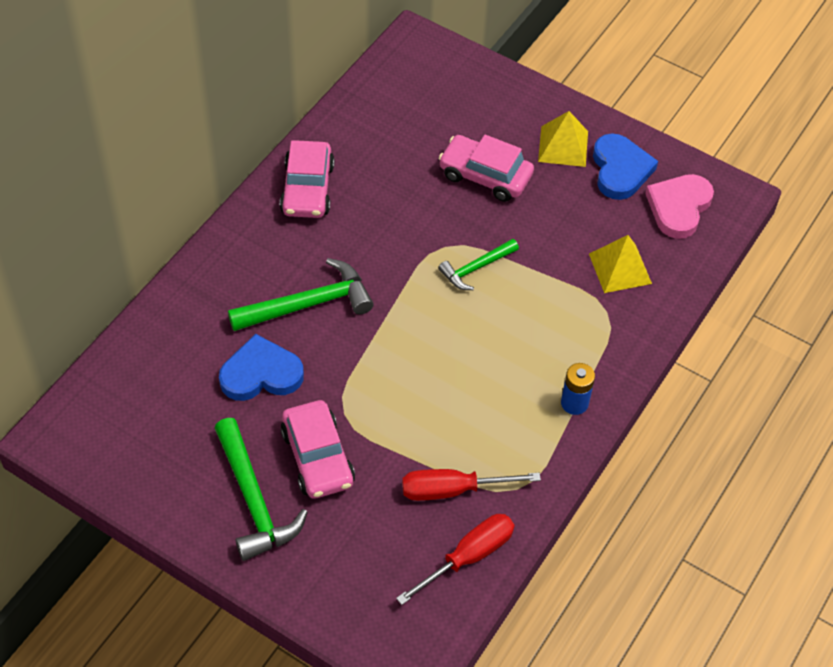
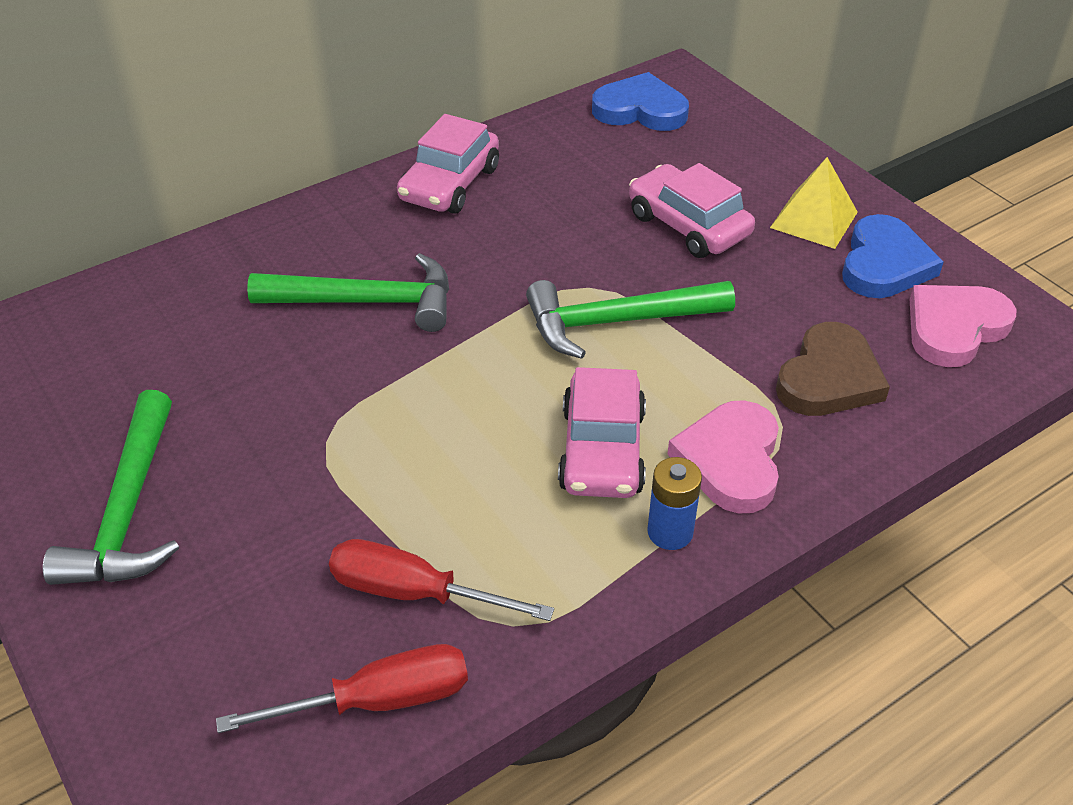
camera: 25 degrees right, 10 degrees down
(261, 374) = (251, 361): blue heart -> blue heart (640, 110)
(317, 457) = (252, 485): pink car -> pink car (602, 450)
(476, 268) = (616, 322): green hammer -> green hammer, size x1.65
(587, 345) = (730, 461): none -> pink heart
(620, 268) = (829, 378): yellow pyramid -> brown heart

